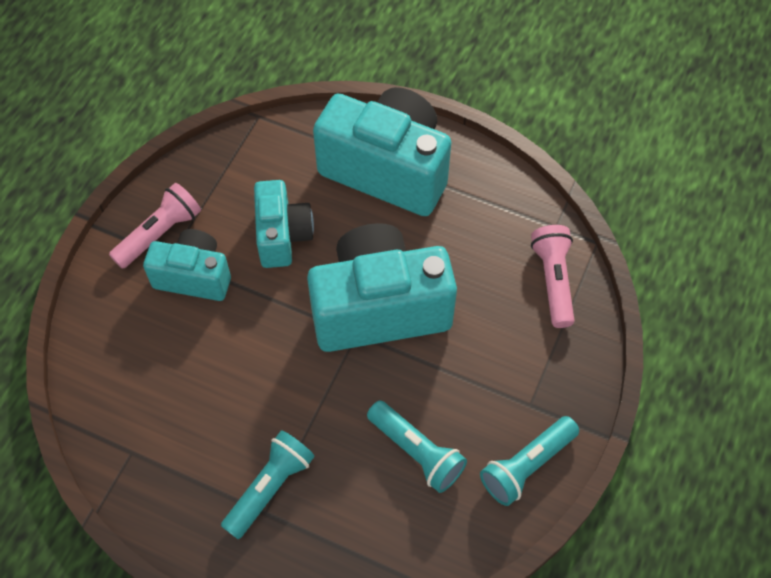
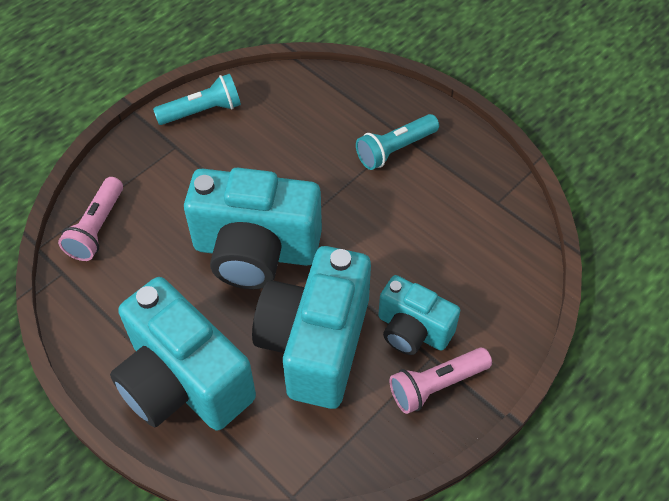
camera: 160 degrees left, 5 degrees down
(282, 236) = (316, 344): turquoise camera -> turquoise camera, size x1.74
(416, 452) = (277, 141): turquoise flashlight -> none

